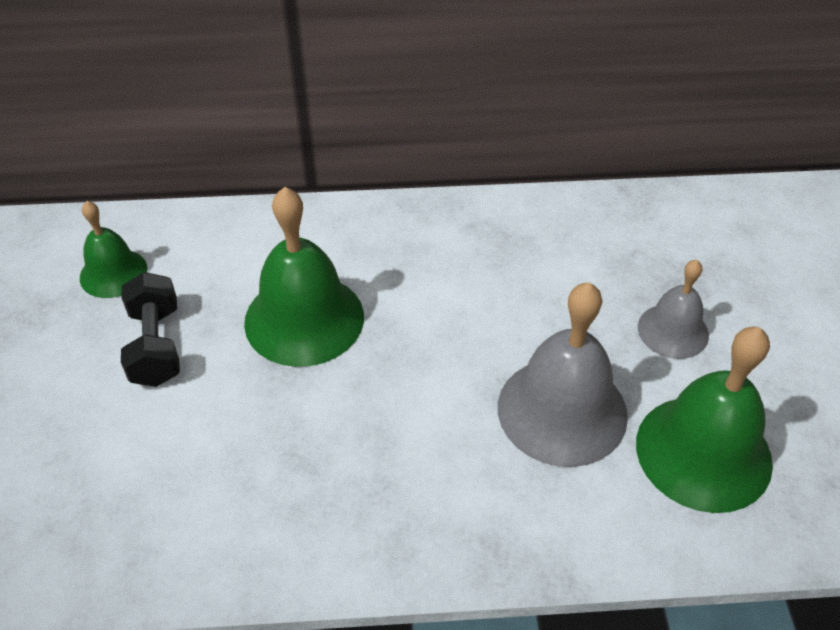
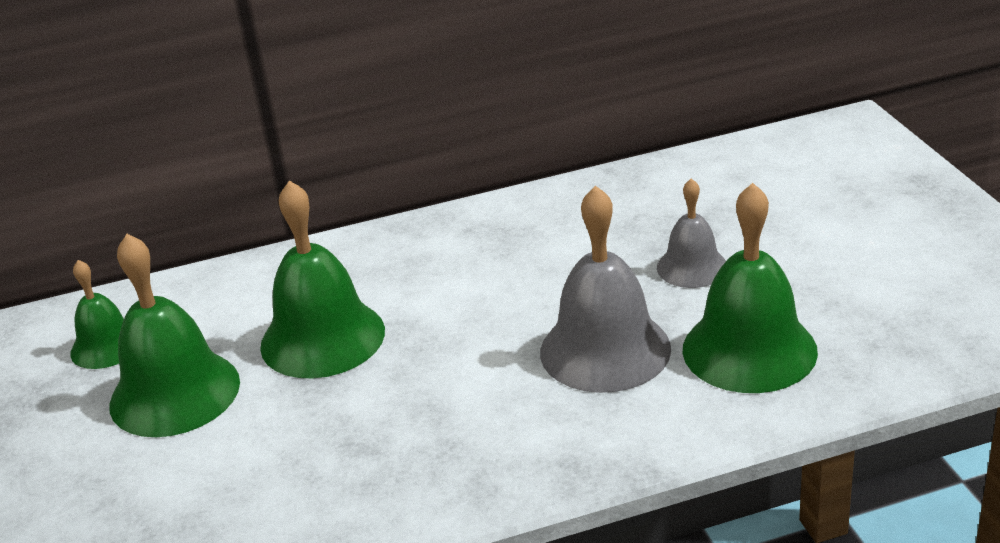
camera: 10 degrees left, 15 degrees down
(156, 346) = (174, 393): black dumbbell -> green bell

